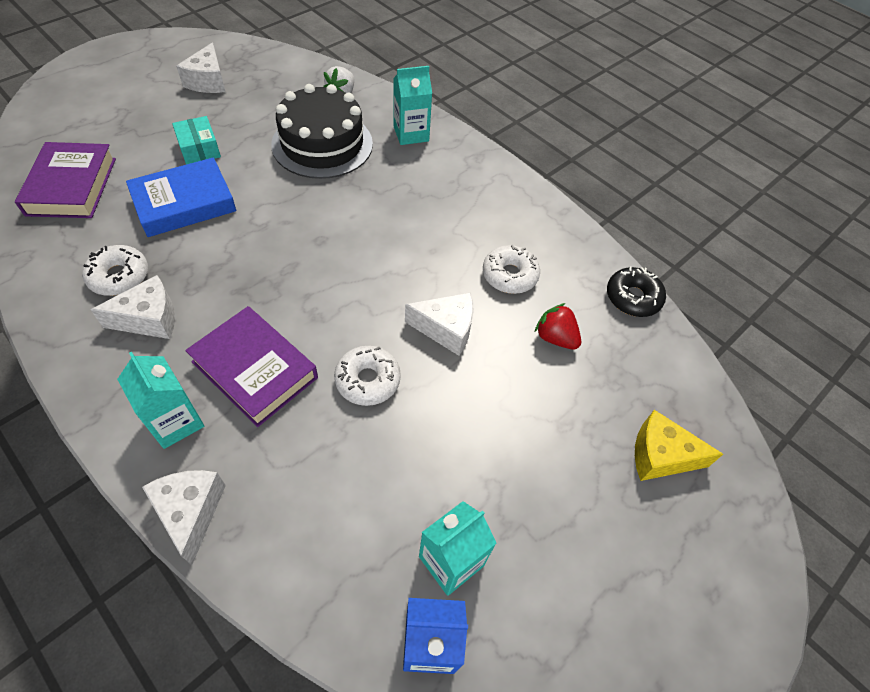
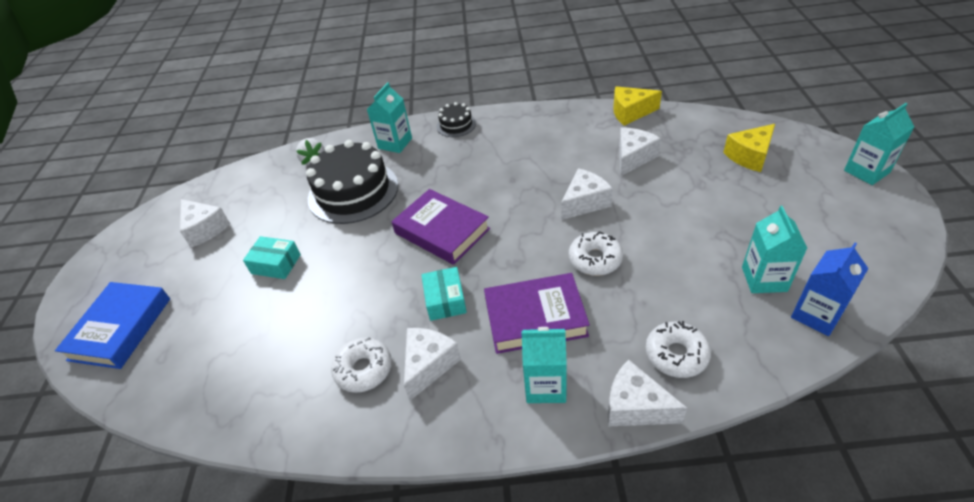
camera: 40 degrees left, 10 degrees down
(72, 186) = (222, 367): purple book -> purple book (442, 231)
(184, 203) = (326, 296): blue book -> blue book (120, 329)
(233, 288) = (445, 300): none -> turquoise box
(477, 162) = (456, 125): none -> black cake
(509, 275) = (567, 154): white donut -> white donut (676, 354)
(555, 338) = (633, 158): red strawberry -> white cheese
(633, 298) = (630, 113): black donut -> yellow cheese
(749, 610) = (866, 171): none -> turquoise carton

